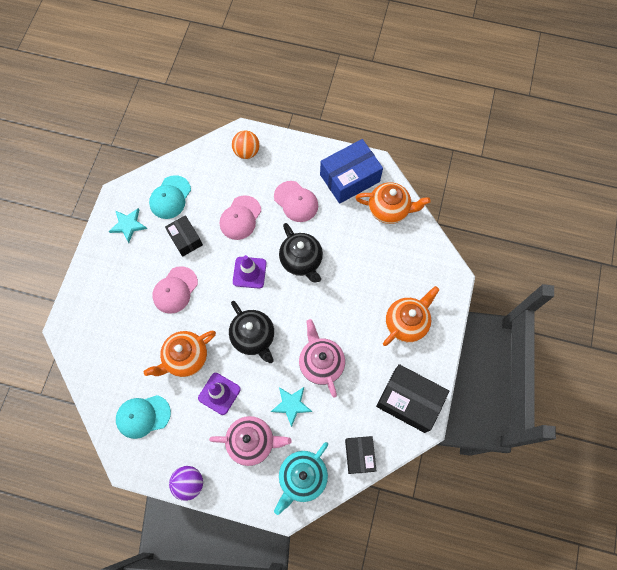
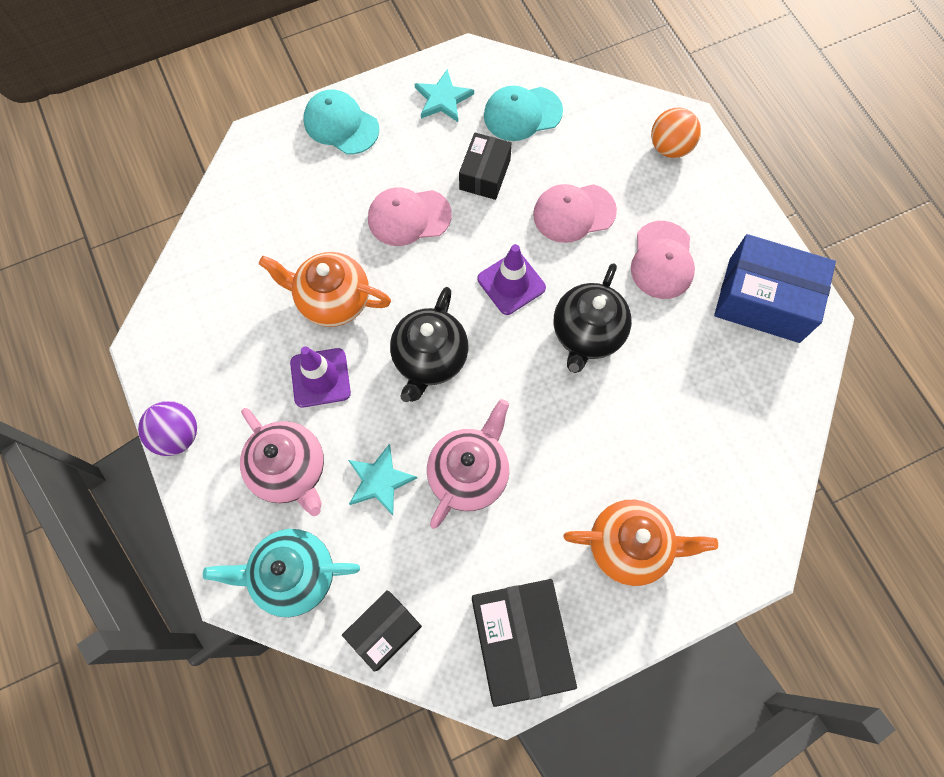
camera: 50 degrees right, 0 degrees up
(143, 416) = (219, 312): turquoise cap -> turquoise cap (341, 124)
(389, 209) = (771, 389): orange teapot -> none

